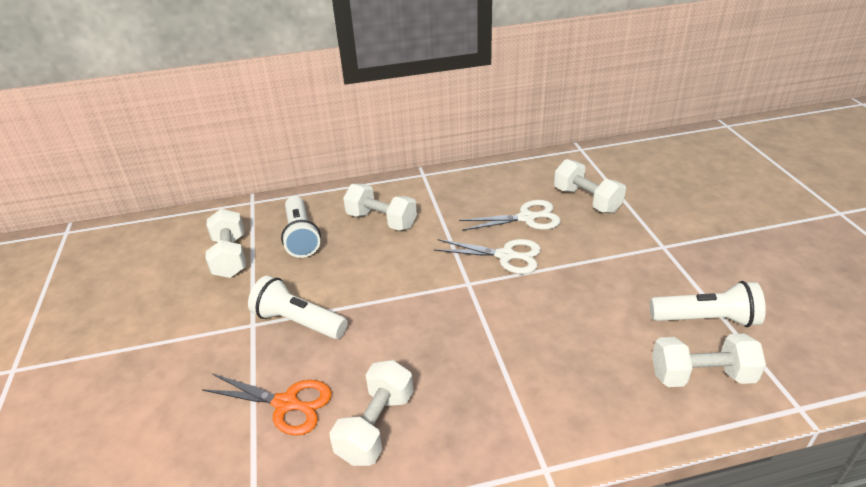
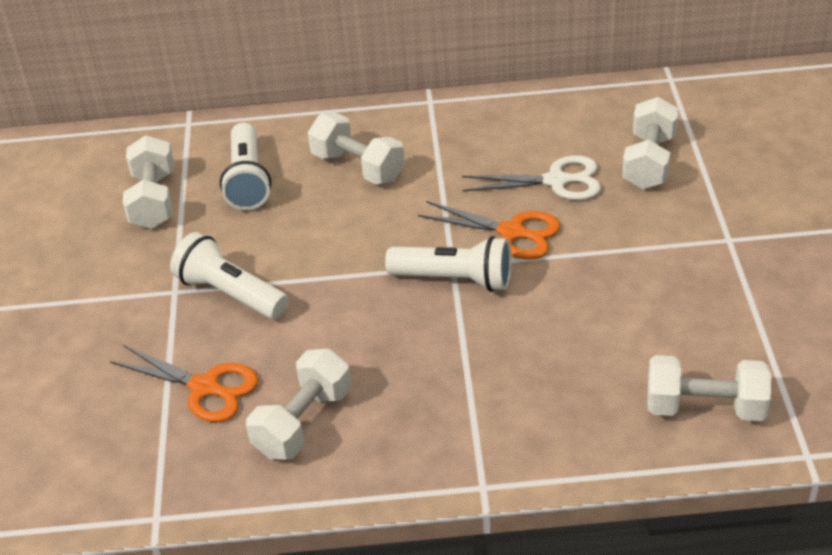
camera: 10 degrees right, 5 degrees up
(505, 256) = (511, 232): white scissors -> orange scissors
(586, 200) = (649, 162): white dumbbell -> white dumbbell turned 45 degrees clockwise
(706, 319) = (742, 341): white flashlight -> white flashlight (455, 279)

